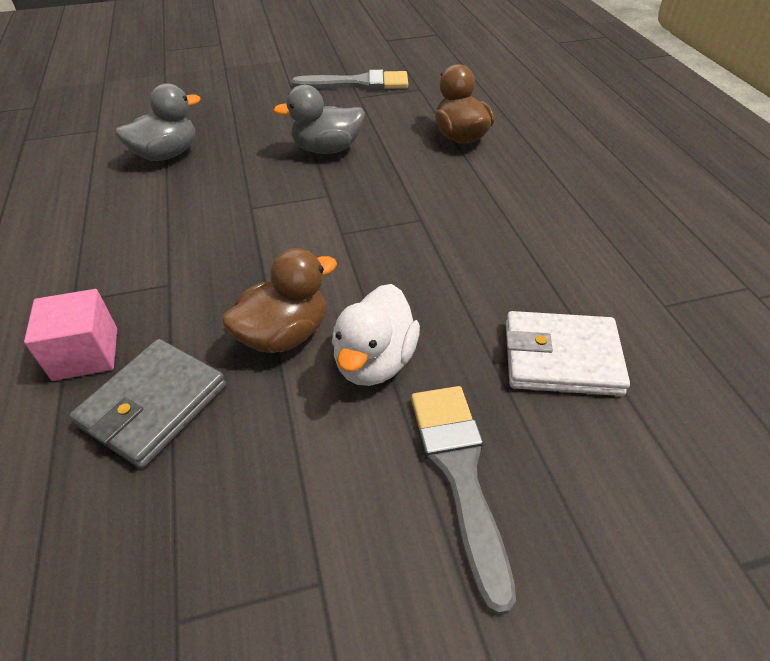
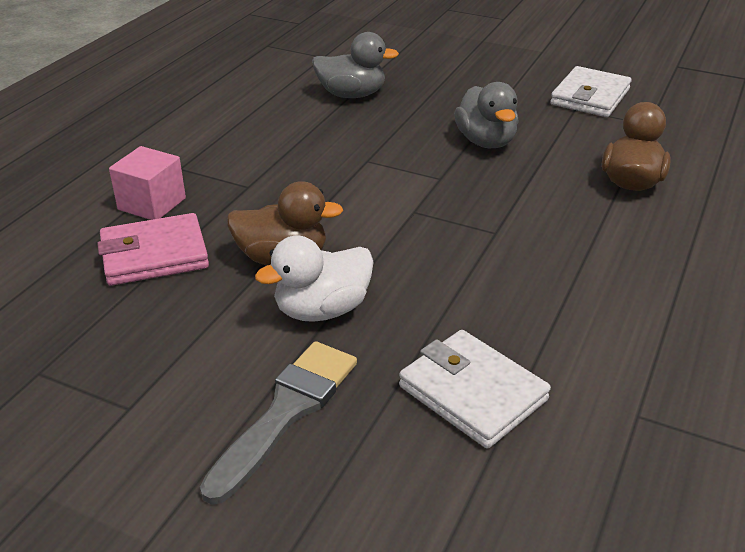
camera: 40 degrees right, 10 degrees down
(153, 405) = (154, 255): grey wallet -> pink wallet
(327, 149) = (486, 142): grey duck -> grey duck turned 135 degrees counterclockwise
(358, 84) = (590, 97): grey brush -> white wallet

